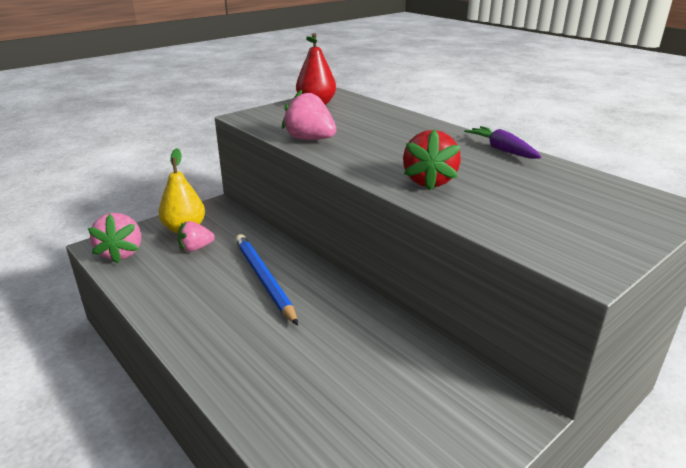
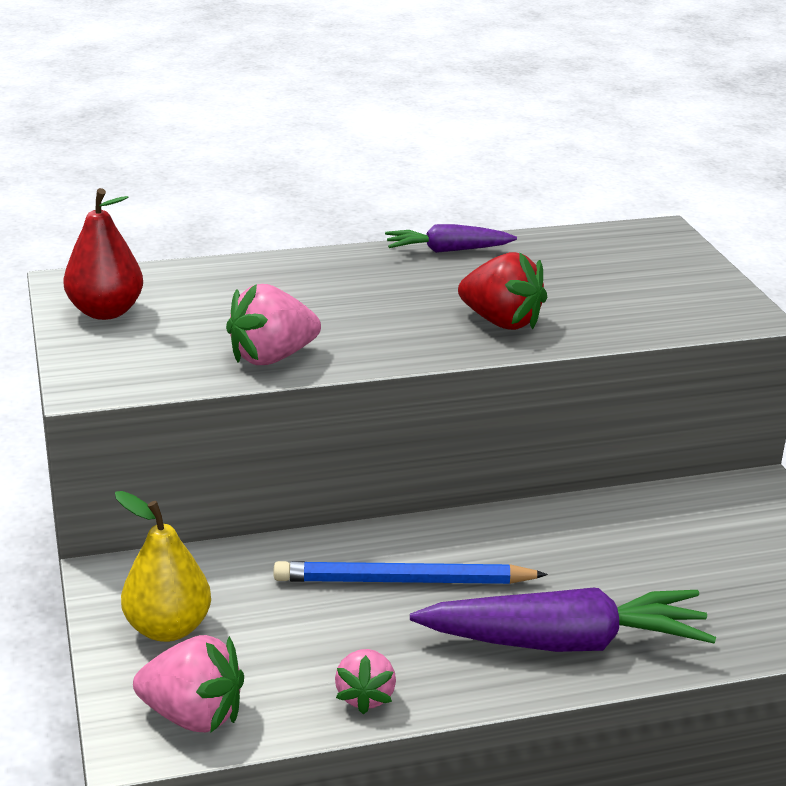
camera: 65 degrees left, 0 degrees up
(195, 248) = (251, 628): pink strawberry -> pink strawberry (365, 696)
(237, 354) = (565, 642): none -> purple carrot

